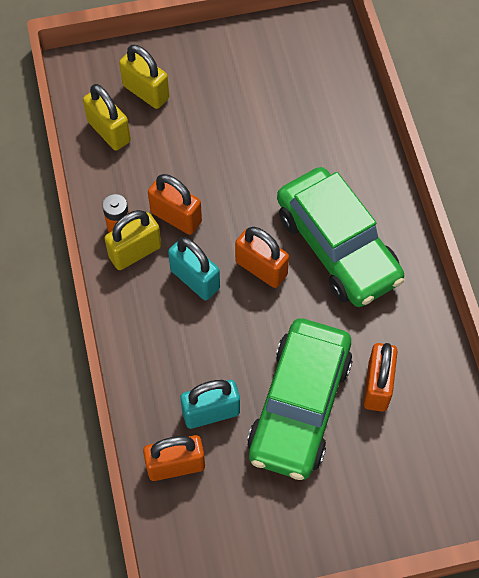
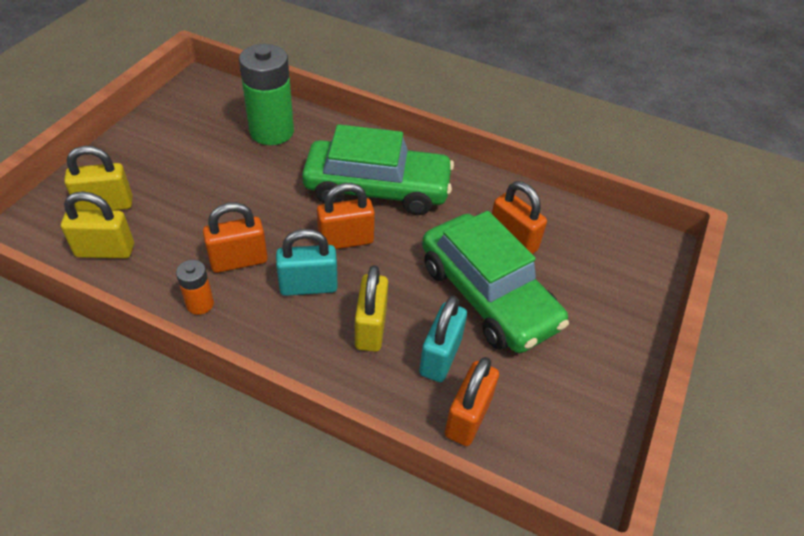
camera: 55 degrees left, 15 degrees down
(135, 252) = (236, 308): yellow padlock -> yellow padlock (371, 328)
(325, 122) = (272, 131): none -> green battery

